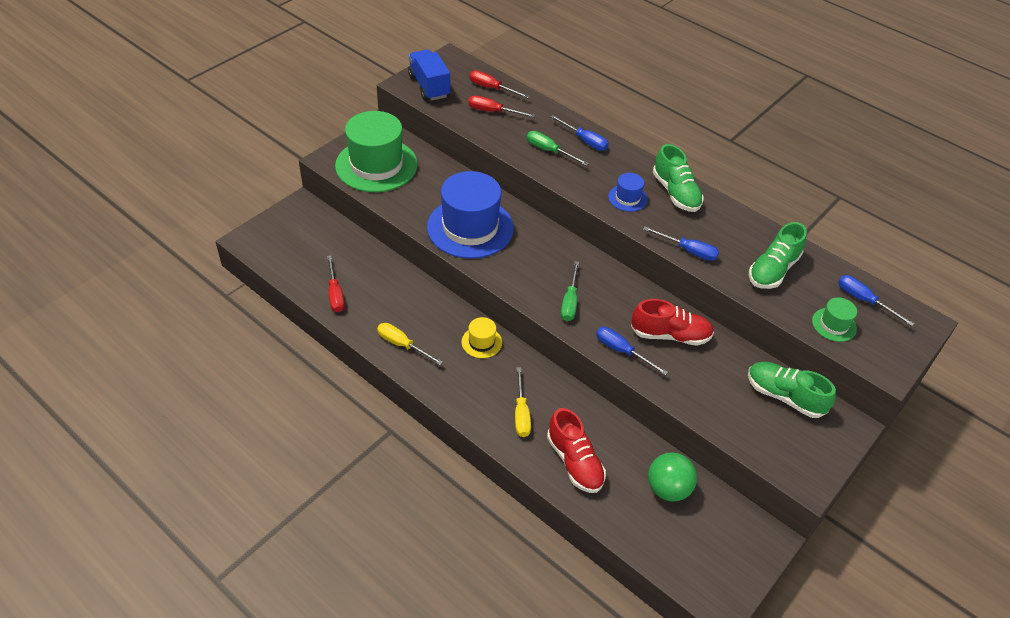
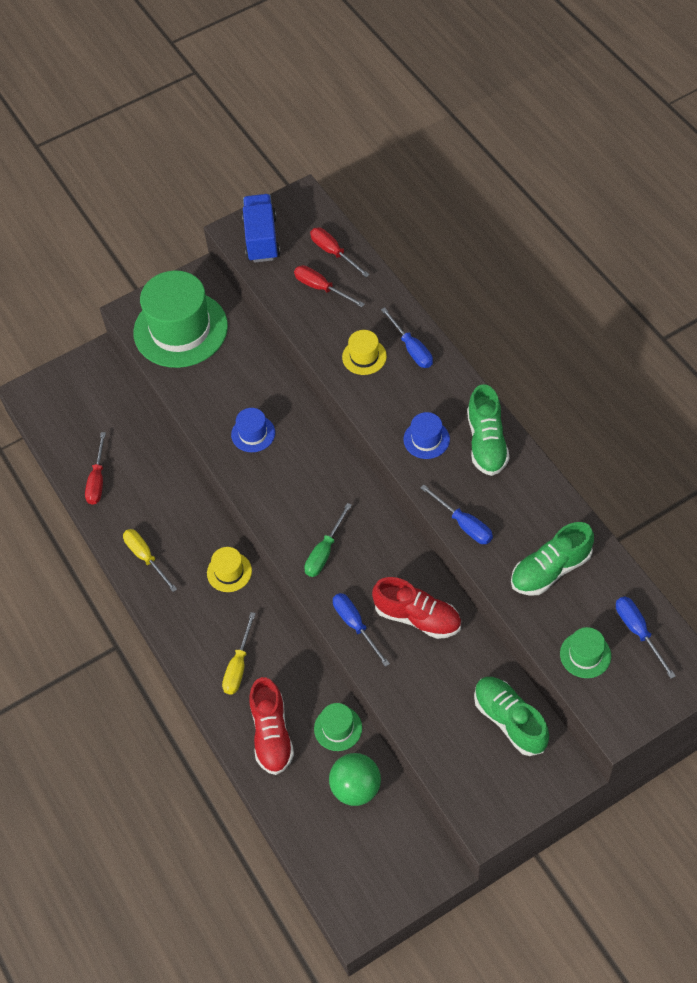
camera: 25 degrees right, 10 degrees up
(470, 227) = (253, 433): blue hat -> blue hat, size x0.44
(549, 151) = (364, 357): green screwdriver -> yellow hat
(630, 444) = (338, 728): none -> green hat

